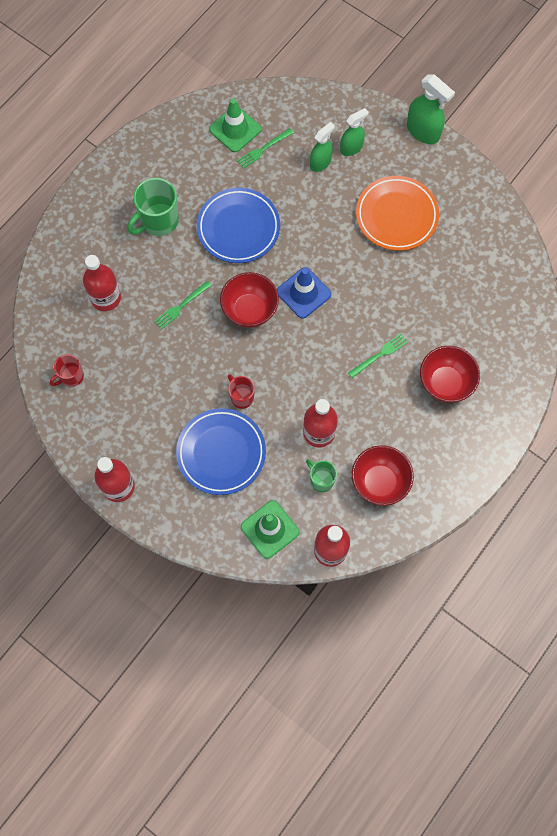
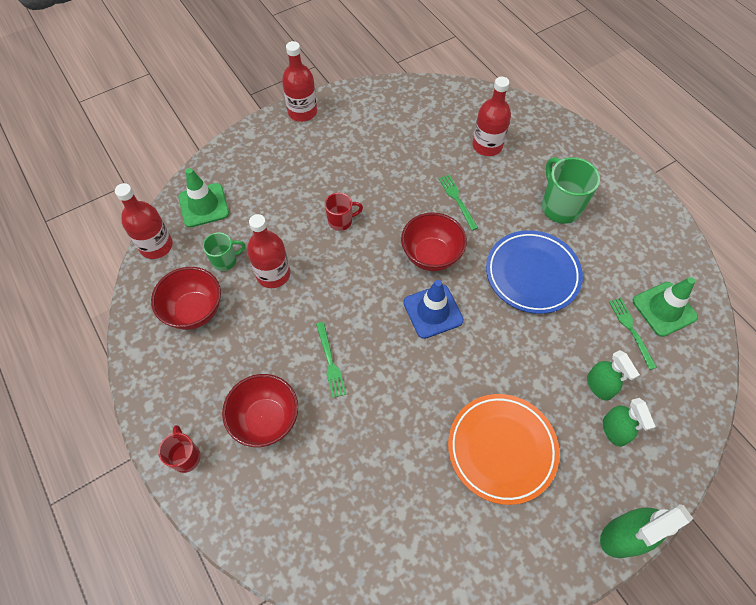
camera: 110 degrees right, 10 degrees down
(71, 377) = (417, 105): red mug -> red mug (186, 457)
(221, 453) = (294, 190): blue plate -> none

